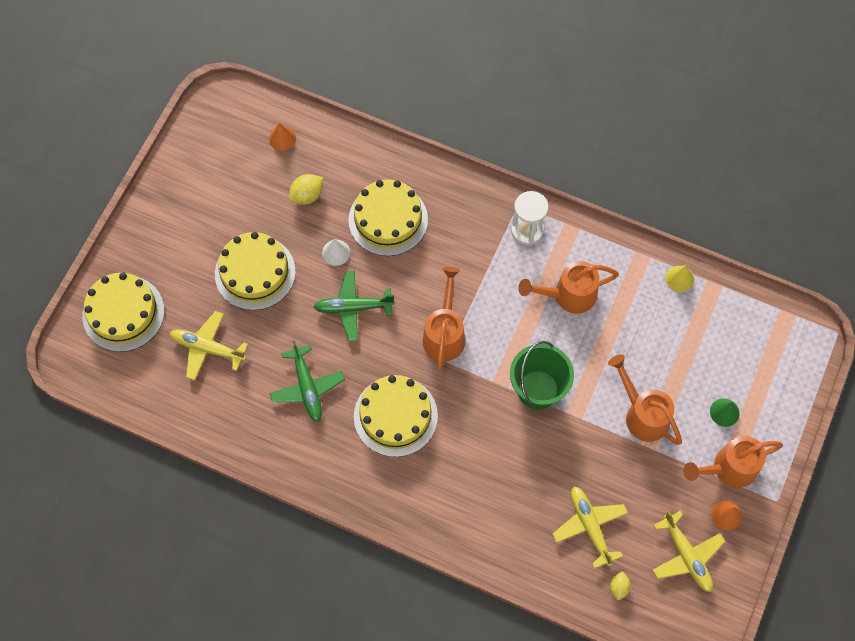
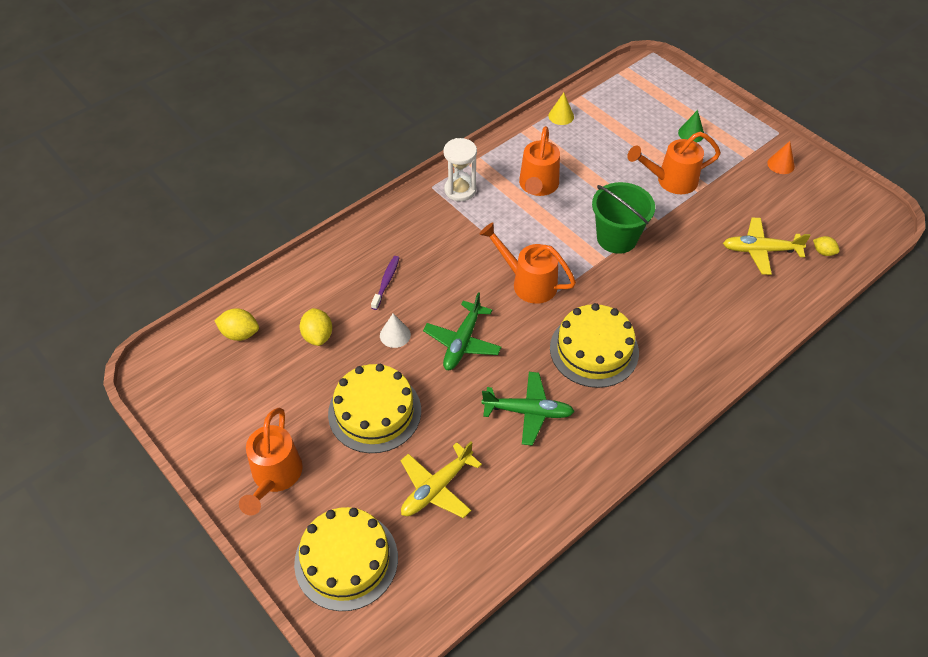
camera: 65 degrees left, 15 degrees down
(282, 138) = (240, 334): orange cone -> yellow lemon
(388, 219) = (386, 282): yellow cake -> purple toothbrush
(686, 556) = (808, 200): yellow plane -> none
(728, 468) = (740, 149): orange watering can -> orange watering can (275, 477)

